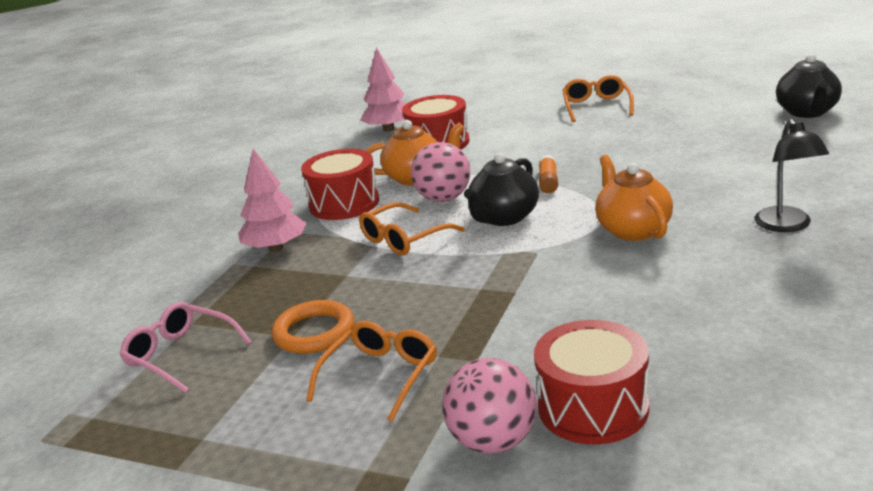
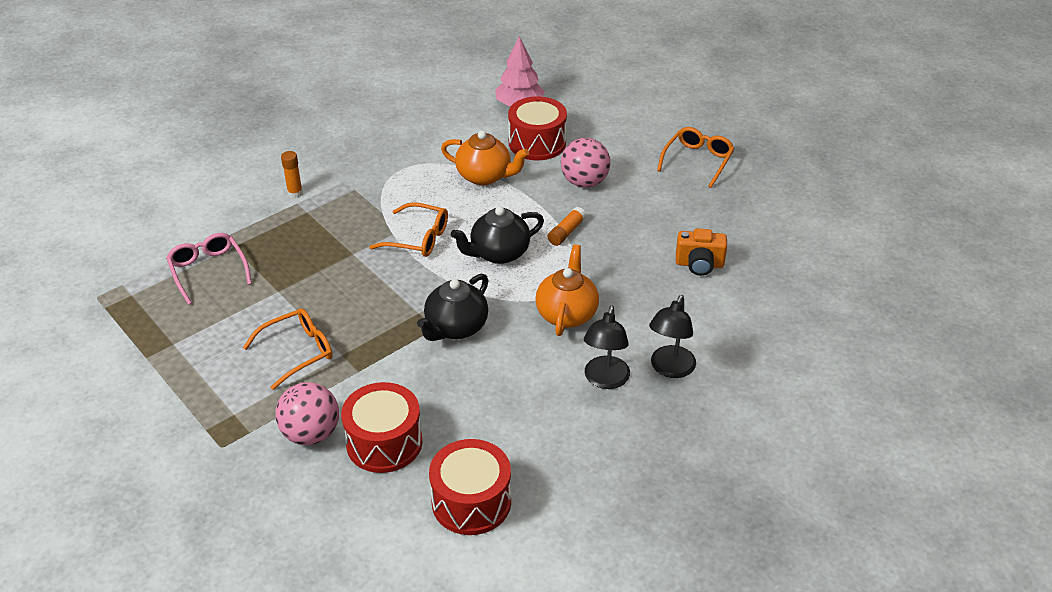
camera: 25 degrees right, 15 degrees up
(222, 257) = (295, 193): none -> orange glue stick
(276, 248) = (333, 202): pink tree -> none
(314, 332) = (292, 295): orange ring -> none
(344, 203) = (413, 179): red drum -> red drum (471, 502)
(404, 239) = (417, 238): orange glasses -> orange glasses turned 150 degrees counterclockwise
(443, 198) = (480, 210): pink ball -> pink ball (584, 182)
(698, 157) = (699, 264): none -> orange camera
(743, 257) = (605, 380): none -> black lamp
(807, 112) = (846, 259): black teapot -> black teapot (455, 328)

